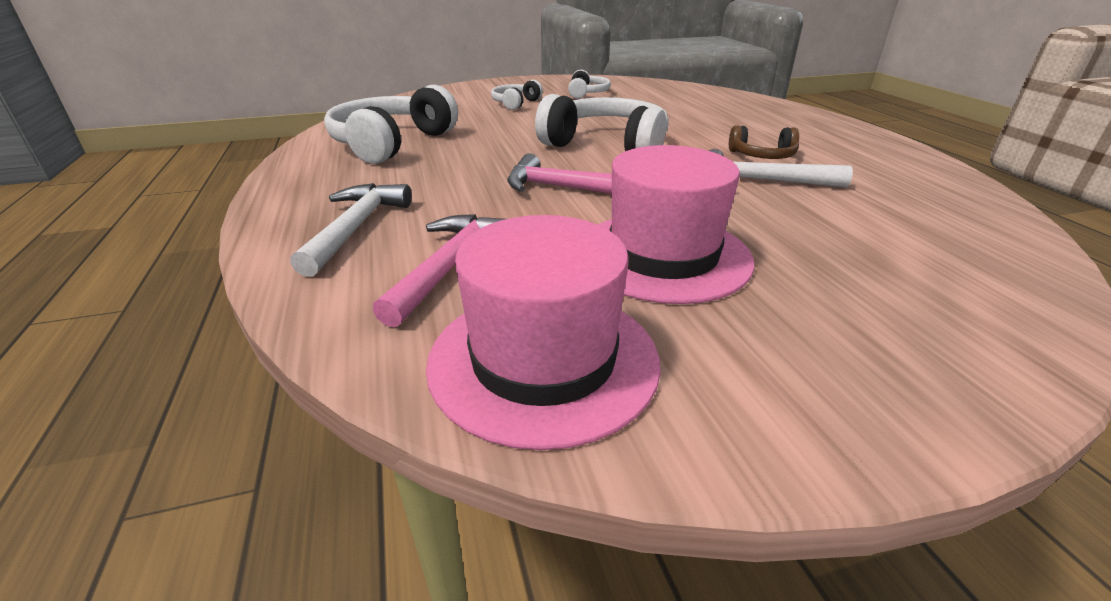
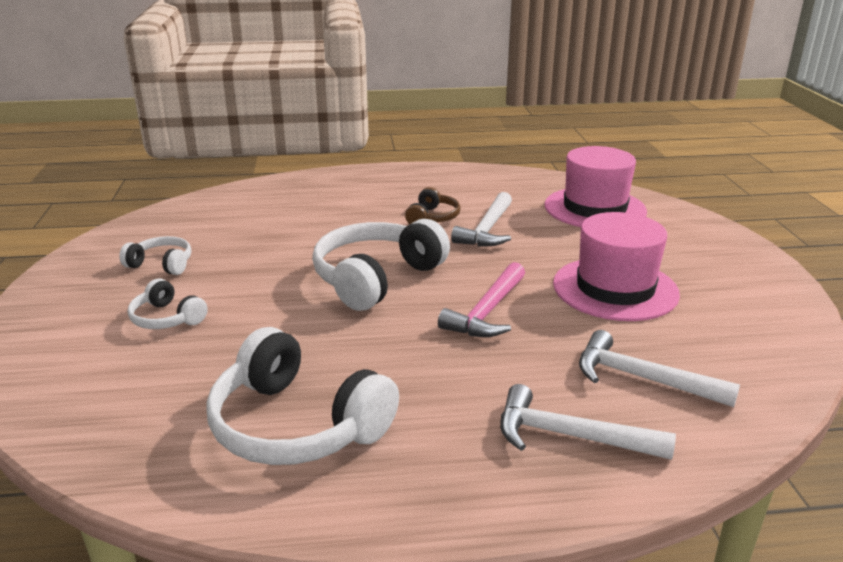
camera: 80 degrees left, 5 degrees down
(450, 266) = (642, 378): pink hammer -> white hammer
(543, 360) = (750, 346): pink hat -> pink hat (595, 208)

